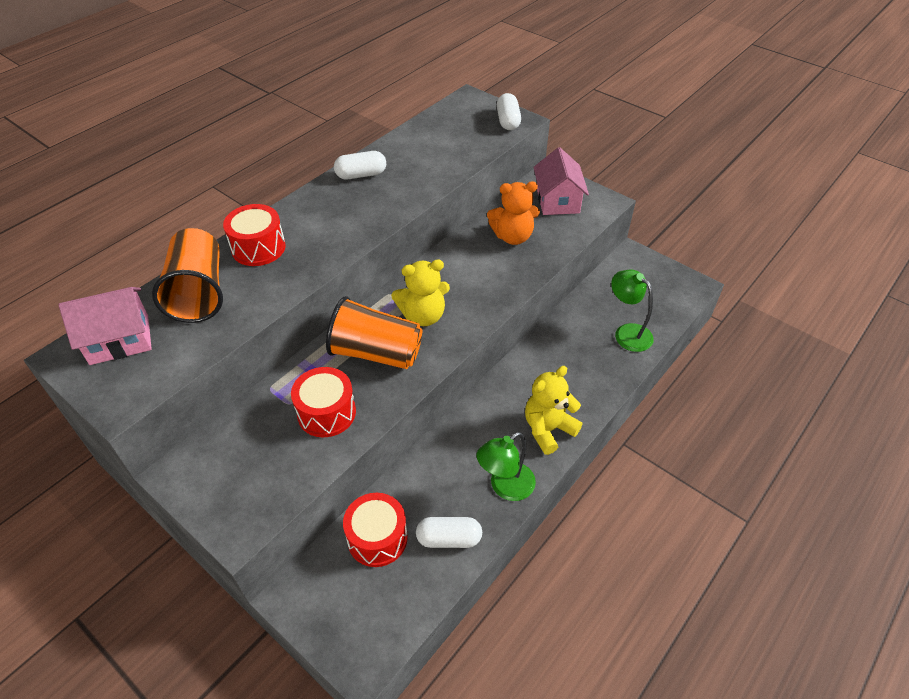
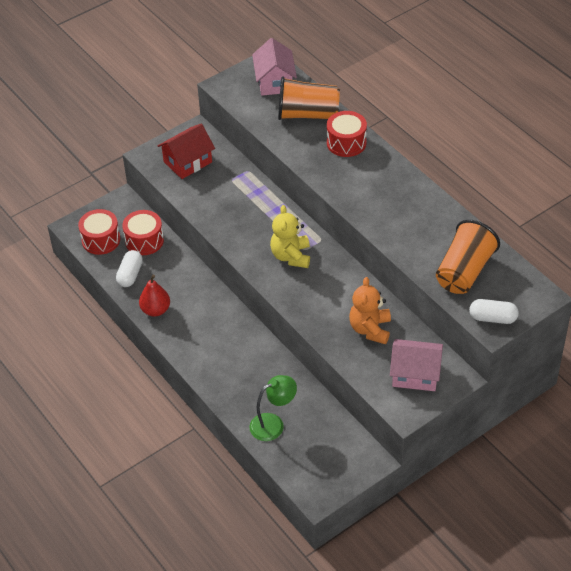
camera: 105 degrees right, 0 degrees up
(252, 468) = (188, 162): none -> red house
(326, 413) = (217, 197): red drum -> red drum (101, 240)
(361, 175) = (425, 205): white capsule -> none
(376, 353) = (262, 226): orange cup -> orange cup (464, 271)
(505, 487) = (155, 310): green lamp -> red pear
(548, 429) = (194, 345): yellow teddy bear -> none

